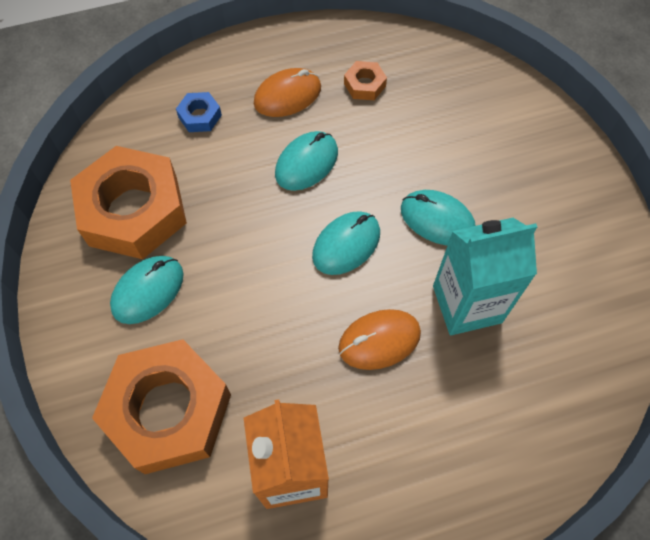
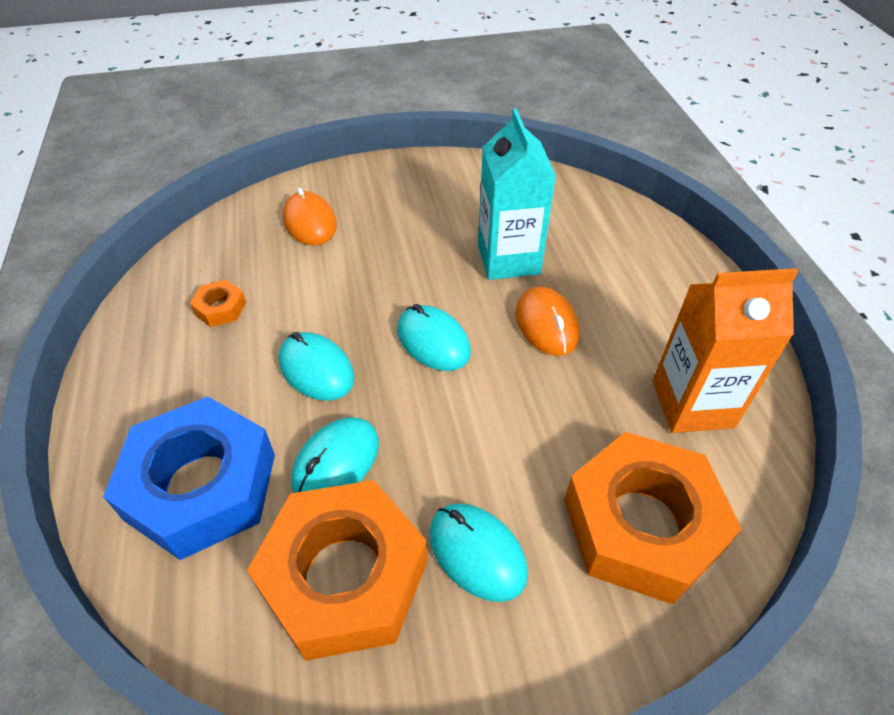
camera: 85 degrees left, 15 degrees down
(200, 116) = (202, 486): blue nut -> blue nut, size x2.41
(287, 95) = (206, 383): orange mouse -> orange mouse (310, 222)
(437, 220) = (414, 269): turquoise mouse -> turquoise mouse (336, 462)

